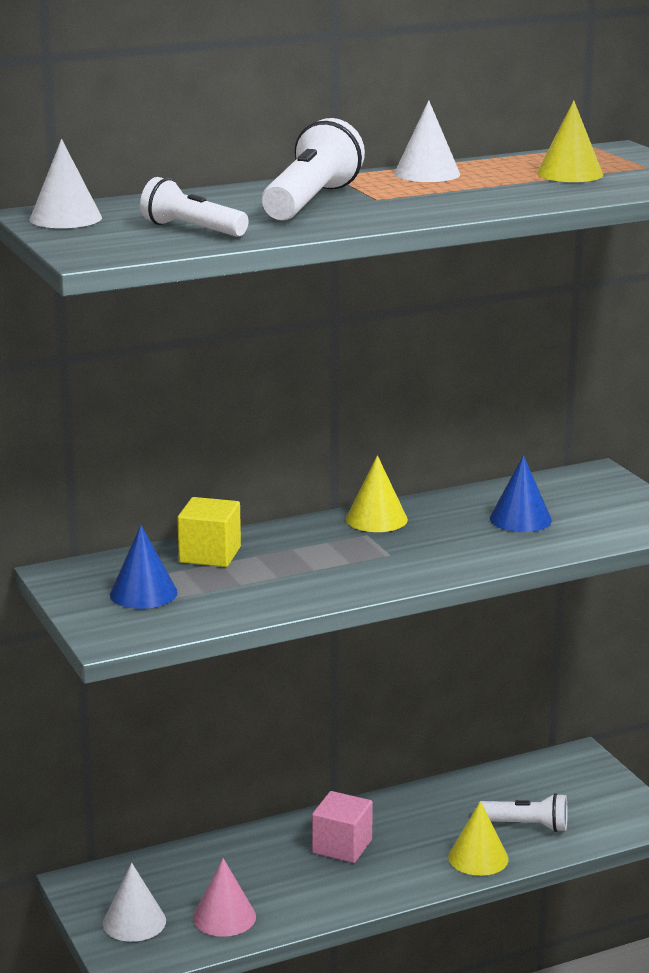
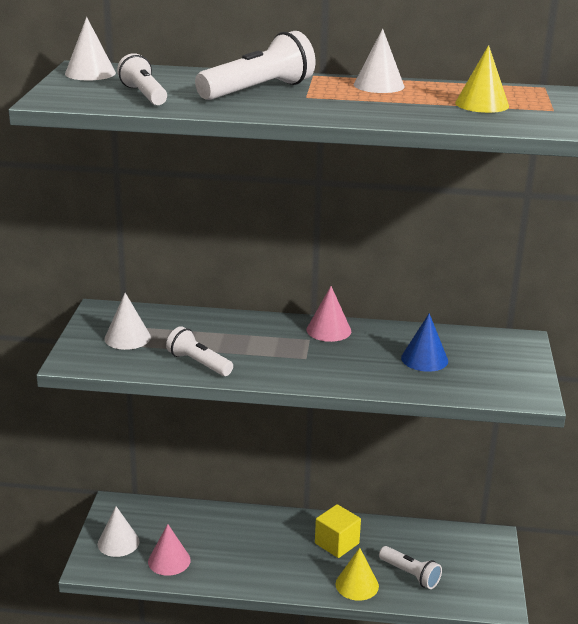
camera: 30 degrees right, 5 degrees up
(143, 593) = (127, 338): blue cone -> white cone
(210, 554) = (197, 324): yellow cube -> yellow cube (337, 543)
(273, 595) = (198, 363): none -> white flashlight
(342, 846) = (280, 542): pink cube -> none
(376, 519) = (328, 330): yellow cone -> pink cone

